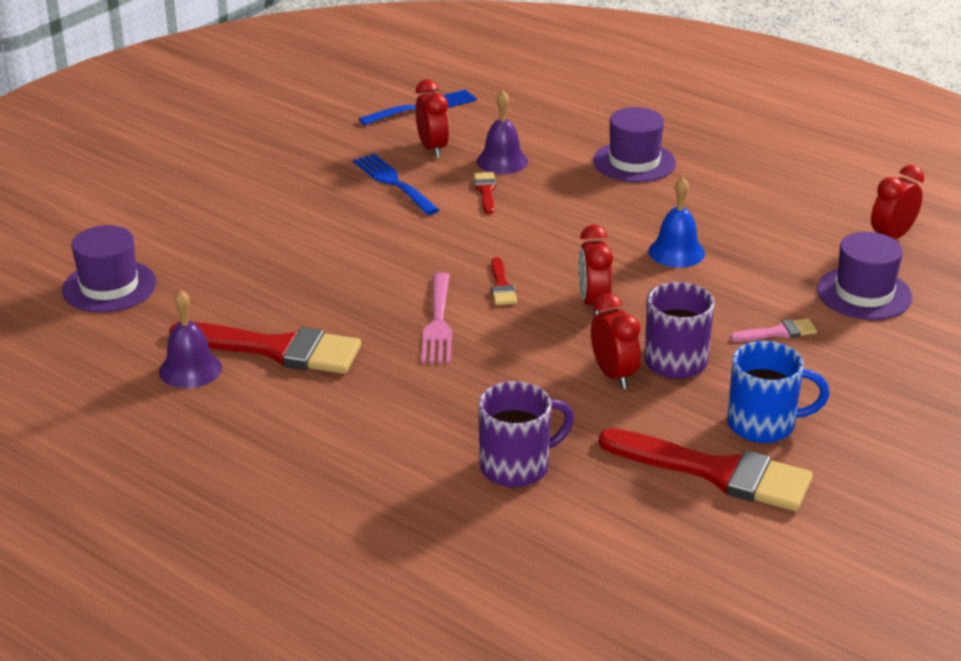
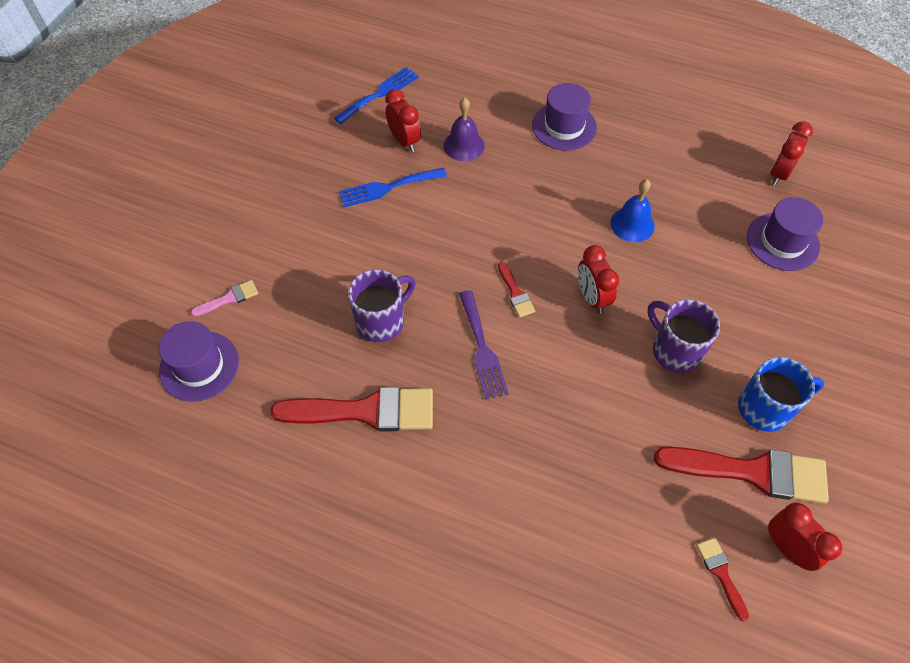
camera: 15 degrees left, 25 degrees up
(190, 369) = (303, 453): purple bell -> none
(393, 182) = (387, 188): blue fork -> blue fork turned 60 degrees counterclockwise
(438, 323) = (482, 349): pink fork -> purple fork
(486, 191) = (464, 183): red brush -> red brush (721, 573)
(517, 466) = (603, 504): purple mug -> purple mug (382, 321)
(613, 375) = (636, 378): red clock -> red clock (787, 548)
(778, 332) = (738, 300): pink brush -> pink brush (229, 298)

